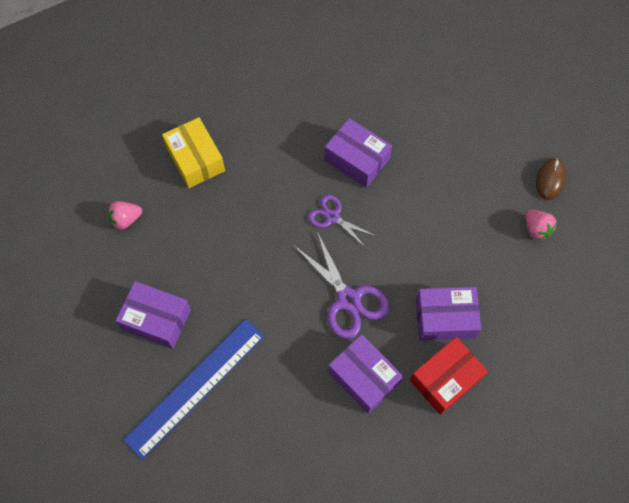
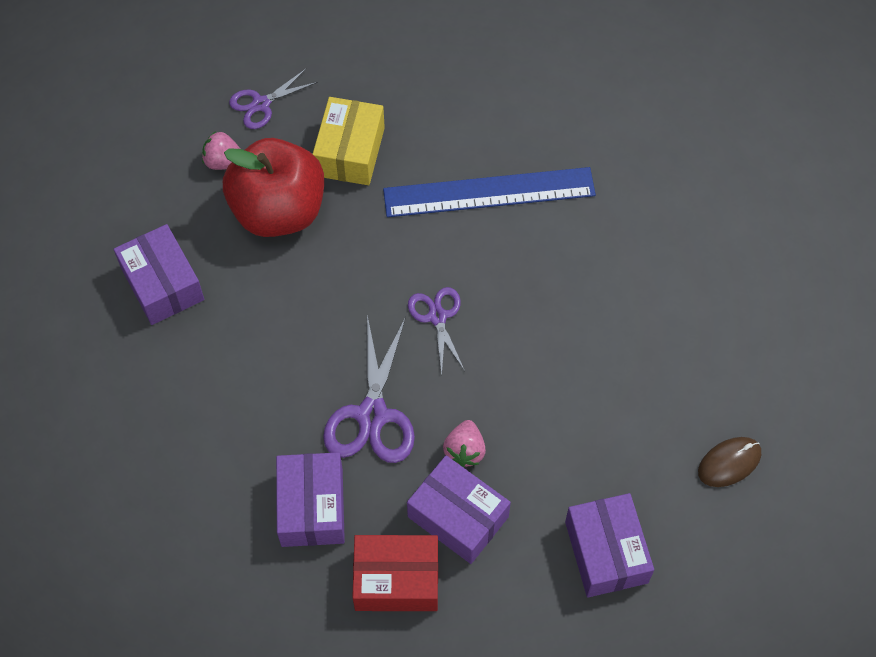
camera: 40 degrees right, 5 degrees down
(116, 169) = (261, 104): none -> purple scissors
(186, 224) = (279, 211): none -> red apple
(195, 387) = (137, 379): blue ruler -> blue ruler (489, 192)
(357, 159) = (522, 276): purple box -> purple box (606, 552)
(536, 229) = (657, 504): pink strawberry -> pink strawberry (464, 451)

